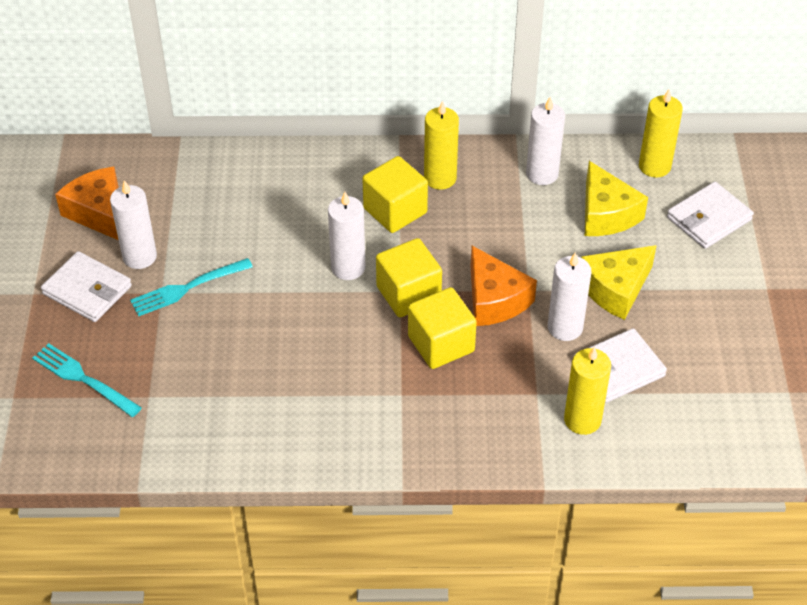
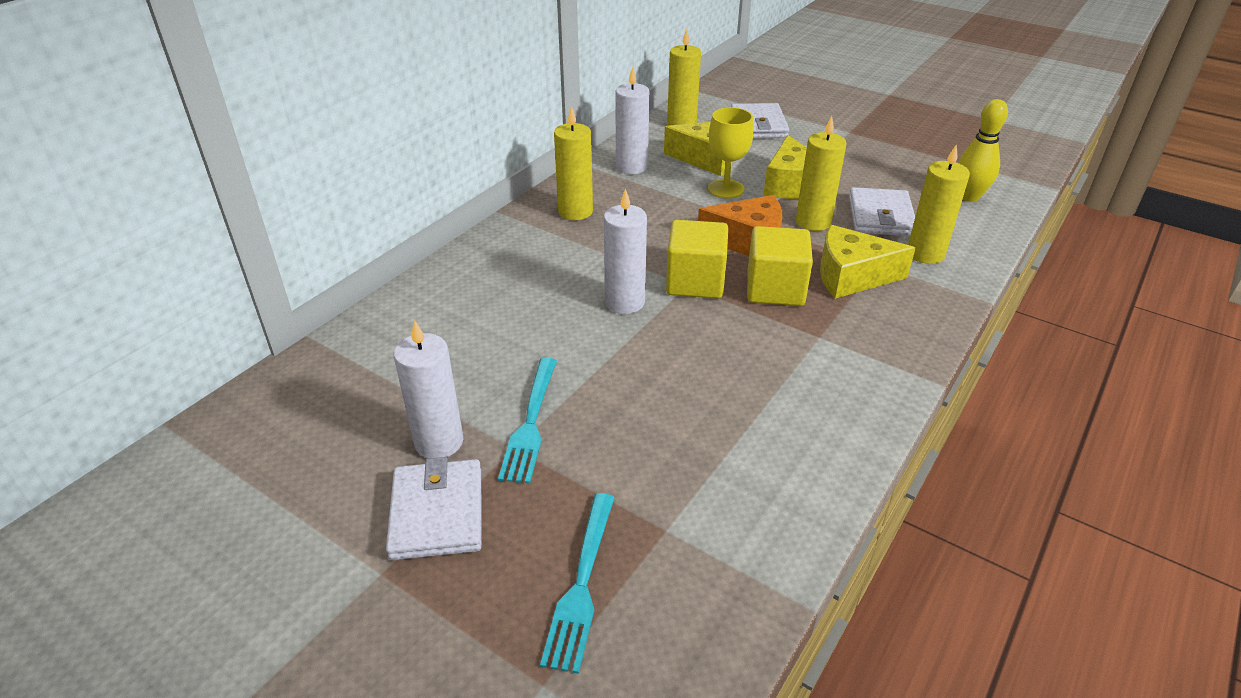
camera: 55 degrees left, 10 degrees down
(83, 379) = (581, 584): turquoise fork -> turquoise fork turned 60 degrees counterclockwise
(87, 290) = (437, 513): white wallet -> white wallet turned 75 degrees counterclockwise
(99, 212) = (327, 447): orange cheese -> none
(395, 211) = (584, 248): yellow cube -> none
(502, 383) = (851, 276): none -> yellow cheese
(565, 249) = (726, 189): none -> yellow goblet
(565, 327) = (813, 222): white candle -> yellow candle
(719, 420) = (969, 197): none -> yellow bowling pin

